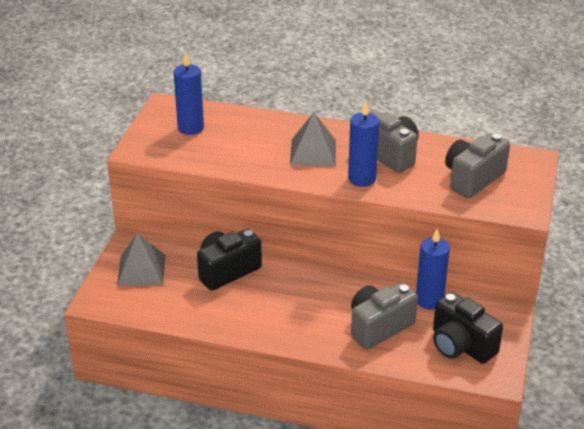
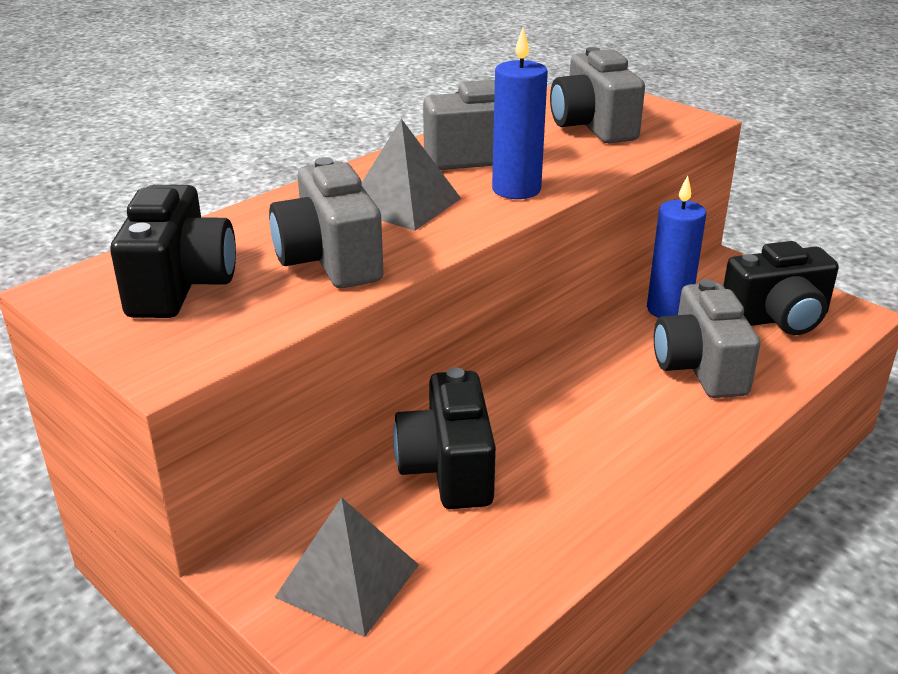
camera: 60 degrees left, 5 degrees down
(190, 128) = (180, 285): blue candle -> black camera
(242, 153) = (329, 260): none -> grey camera

